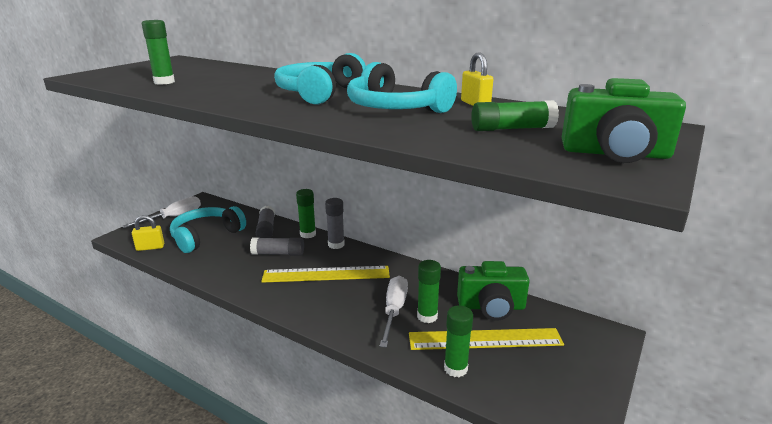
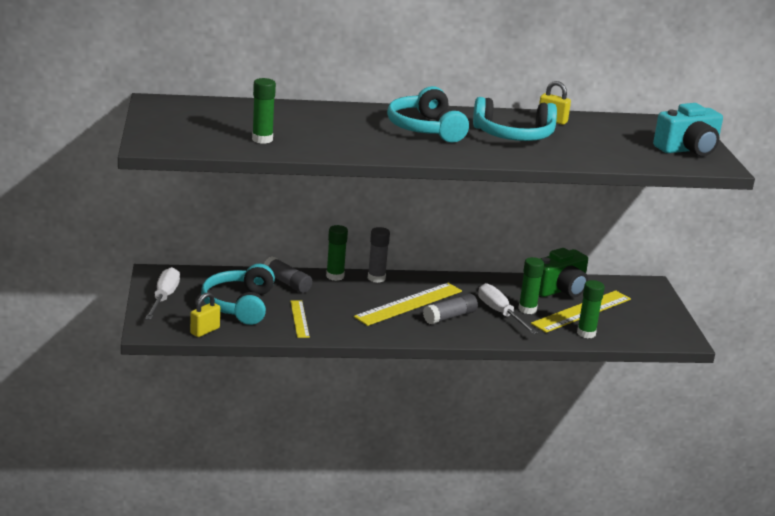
camera: 40 degrees left, 0 degrees up
(224, 259) = (299, 319): none -> yellow ruler
(278, 253) = (339, 300): grey glue stick -> grey glue stick (450, 317)
(512, 129) = (612, 141): green glue stick -> none
(615, 154) = (688, 149): green camera -> turquoise camera

